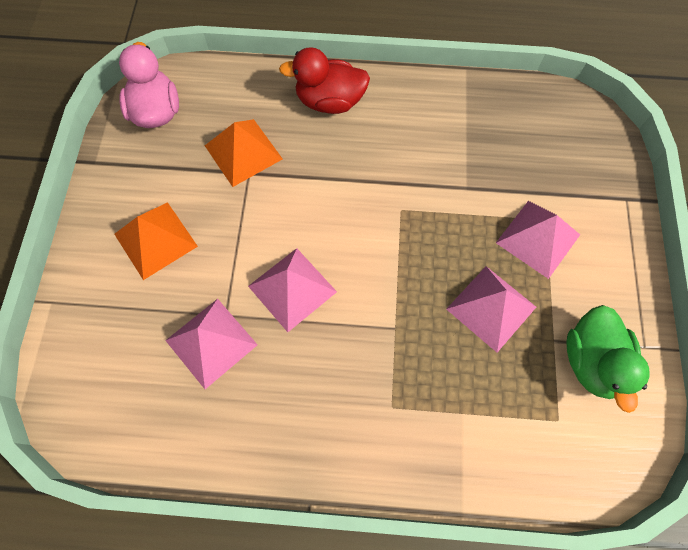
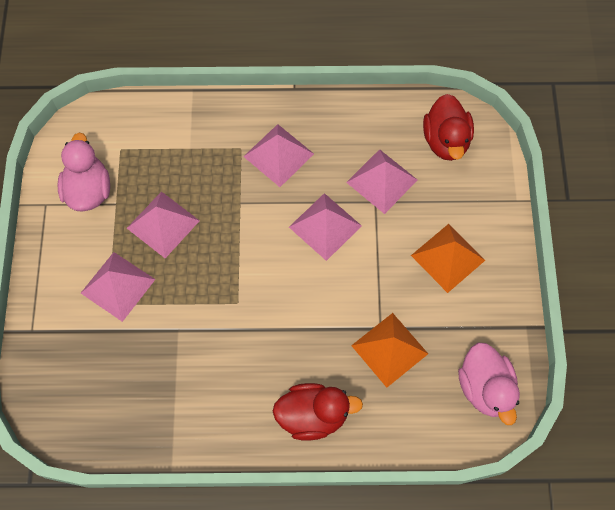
camera: 175 degrees right, 0 degrees up
(112, 394) = (445, 141): none -> red duck
(341, 392) = (278, 155): none -> pink pyramid
(592, 362) = (89, 190): green duck -> pink duck

